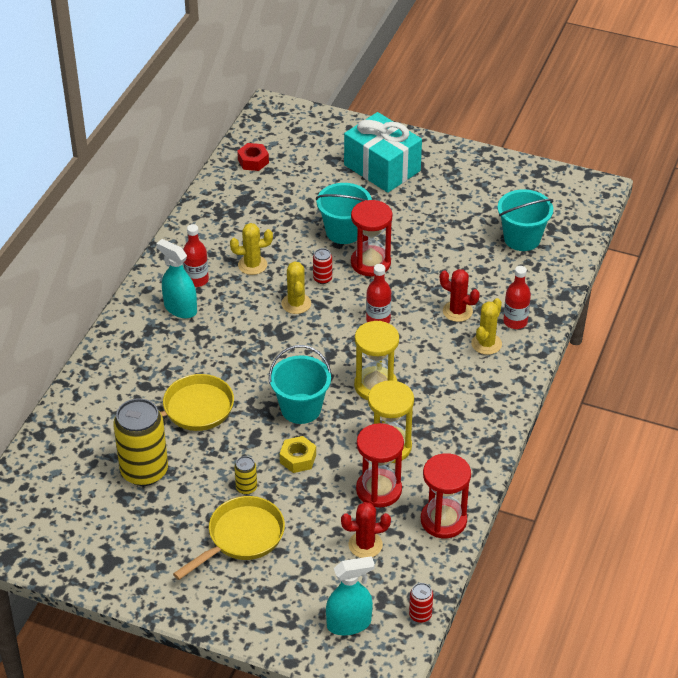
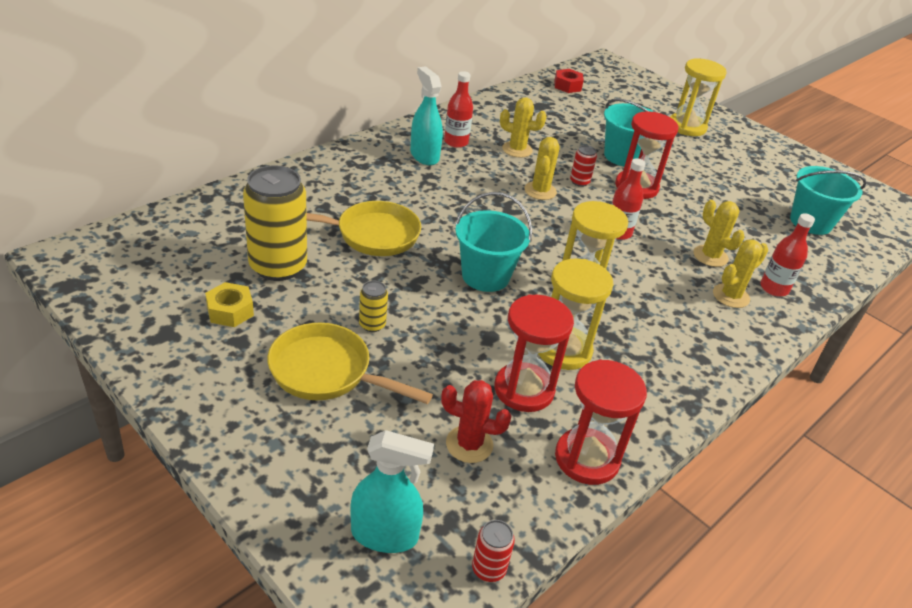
camera: 20 degrees right, 5 degrees down
(241, 538) = (327, 372): yellow pan -> yellow pan turned 135 degrees counterclockwise
(298, 459) = (450, 320): yellow nut -> yellow nut (230, 311)
(382, 168) = (687, 127): turquoise gift -> yellow hourglass
(457, 311) = (710, 256): red cactus -> yellow cactus

